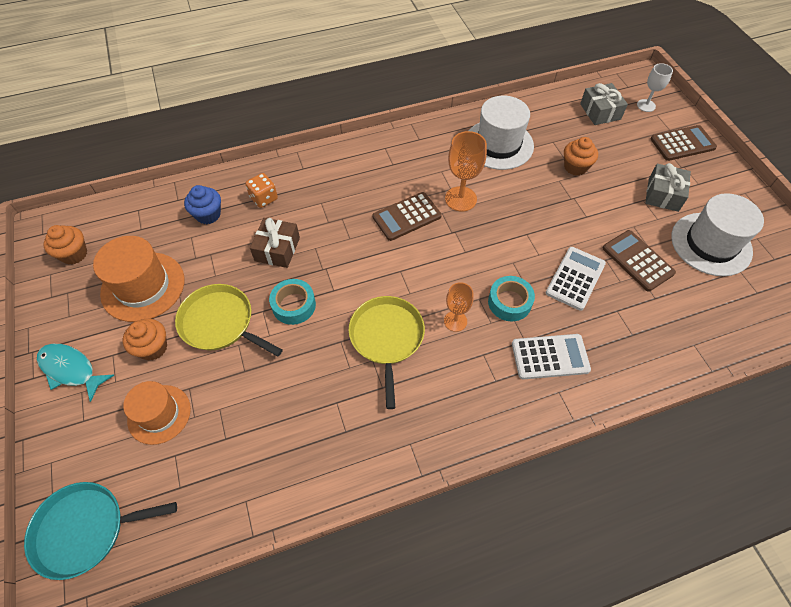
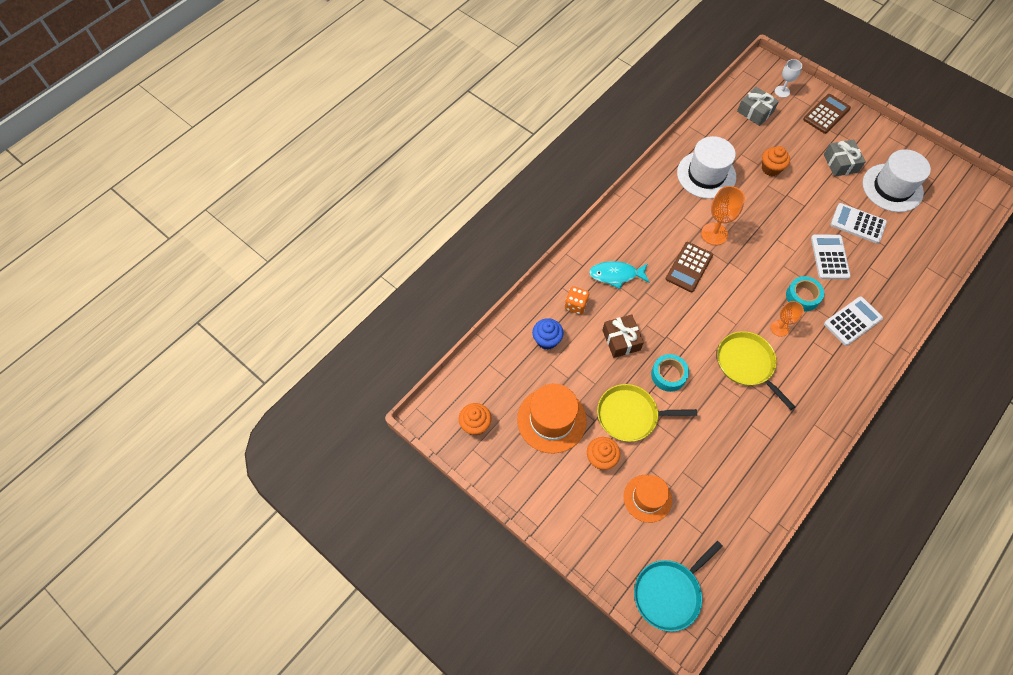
camera: 30 degrees left, 5 degrees up
(71, 369) = (559, 505): turquoise fish -> turquoise fish (616, 275)
(637, 261) = (857, 223): brown calculator -> white calculator

